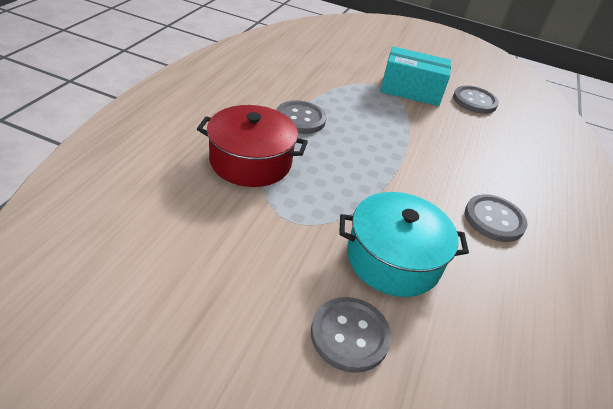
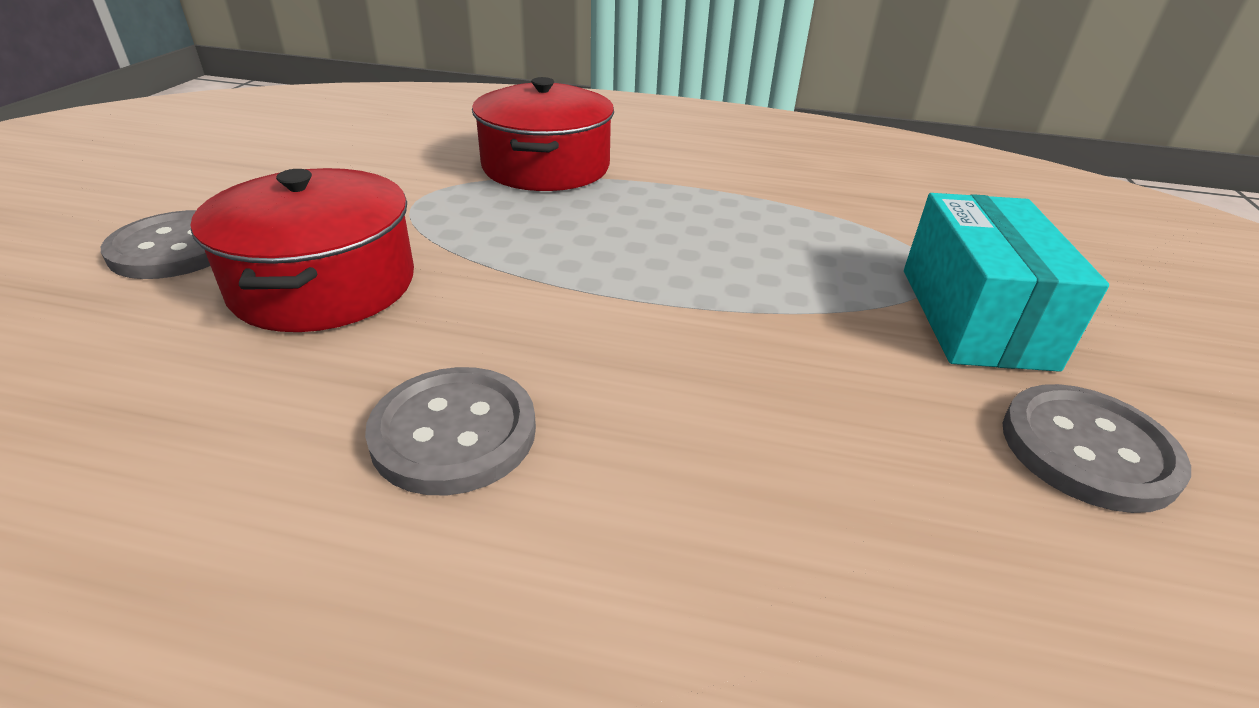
camera: 85 degrees right, 5 degrees down
(300, 119) = (695, 193): grey button -> none
(393, 259) = (324, 284): turquoise pot -> red pot

